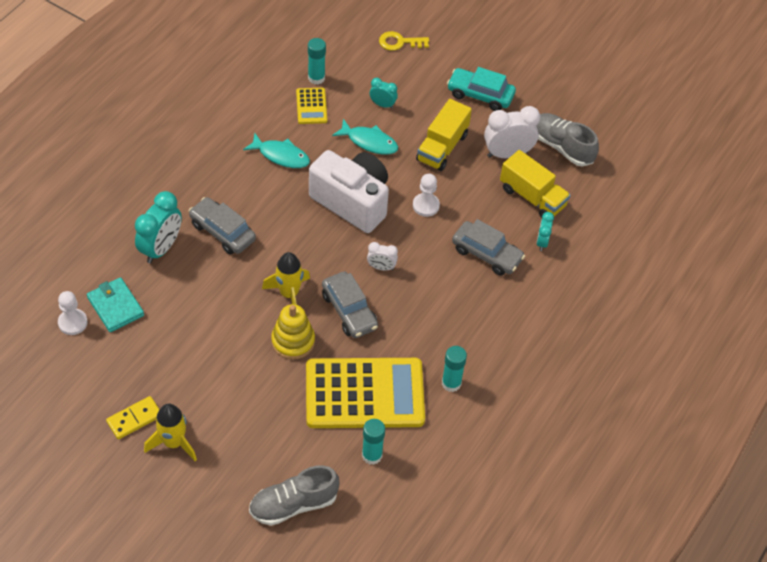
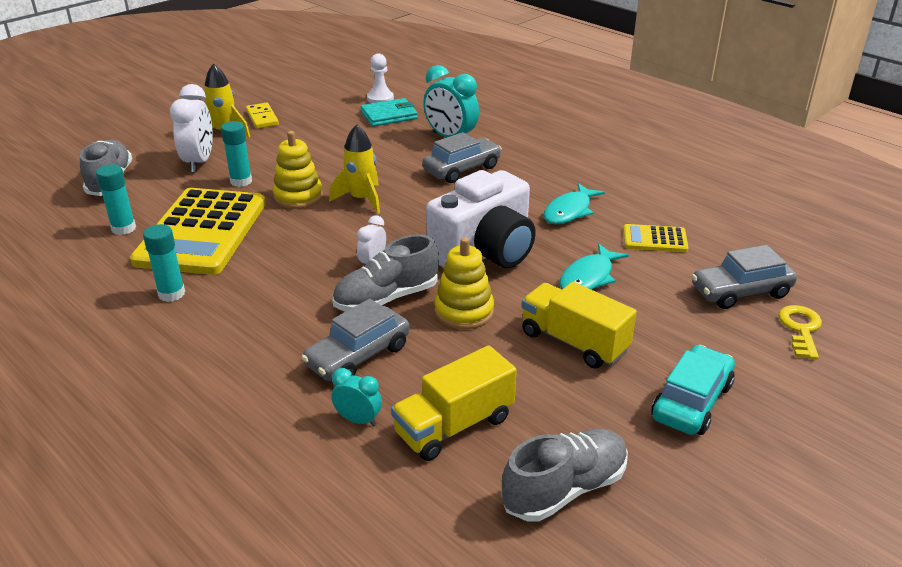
camera: 105 degrees right, 20 degrees down
(316, 78) = (708, 248): turquoise glue stick -> turquoise glue stick (241, 181)
(349, 311) = (319, 234): grey car -> grey car (740, 292)
(382, 104) = (661, 297): turquoise clock -> none
(422, 250) = (386, 298): none -> grey shoe
(426, 205) = (464, 311): white pawn -> yellow stacking toy
(507, 154) = (554, 412): white clock -> white clock (199, 162)

